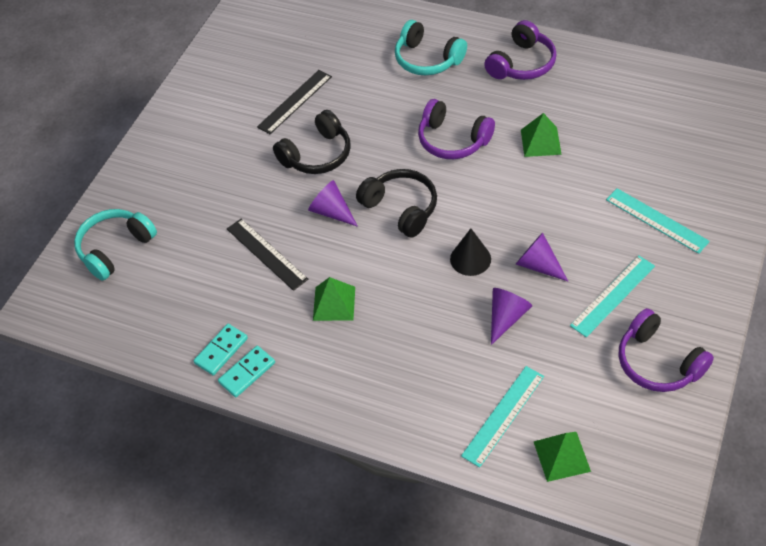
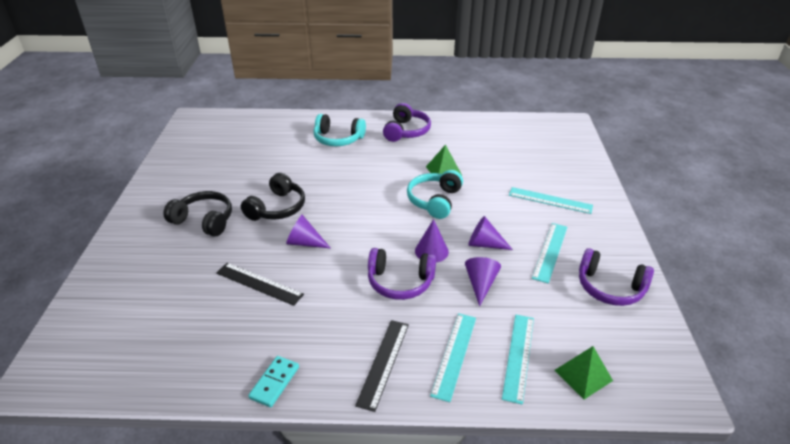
camera: 25 degrees left, 15 degrees down
(115, 248) = (111, 310): turquoise headphones -> turquoise headphones (434, 200)
(221, 351) = (242, 370): turquoise domino -> none
(295, 101) = (245, 178): black ruler -> black ruler (383, 363)
(334, 303) = (334, 307): green pyramid -> none
(401, 208) = (360, 229): black headphones -> black headphones (204, 220)
(436, 394) = (454, 355): none -> turquoise ruler
(452, 140) = (379, 181): purple headphones -> purple headphones (400, 282)
(470, 259) = (431, 251): black cone -> purple cone

